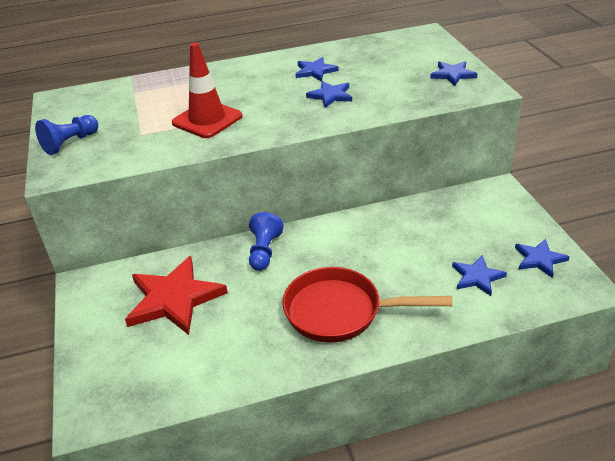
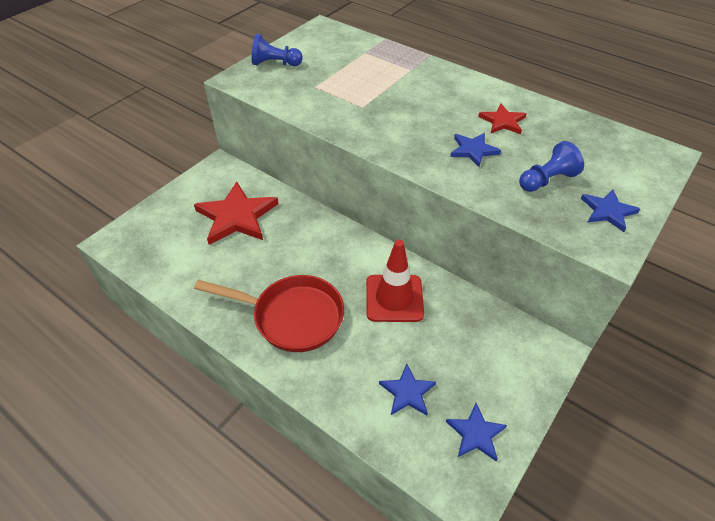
camera: 50 degrees right, 10 degrees up
(207, 120) = (365, 105): red traffic cone -> red traffic cone (394, 298)
(264, 252) = (322, 234): blue pawn -> blue pawn (546, 180)
(315, 71) = (502, 121): blue star -> red star
(340, 311) = (292, 317): red pan -> red pan turned 135 degrees clockwise

